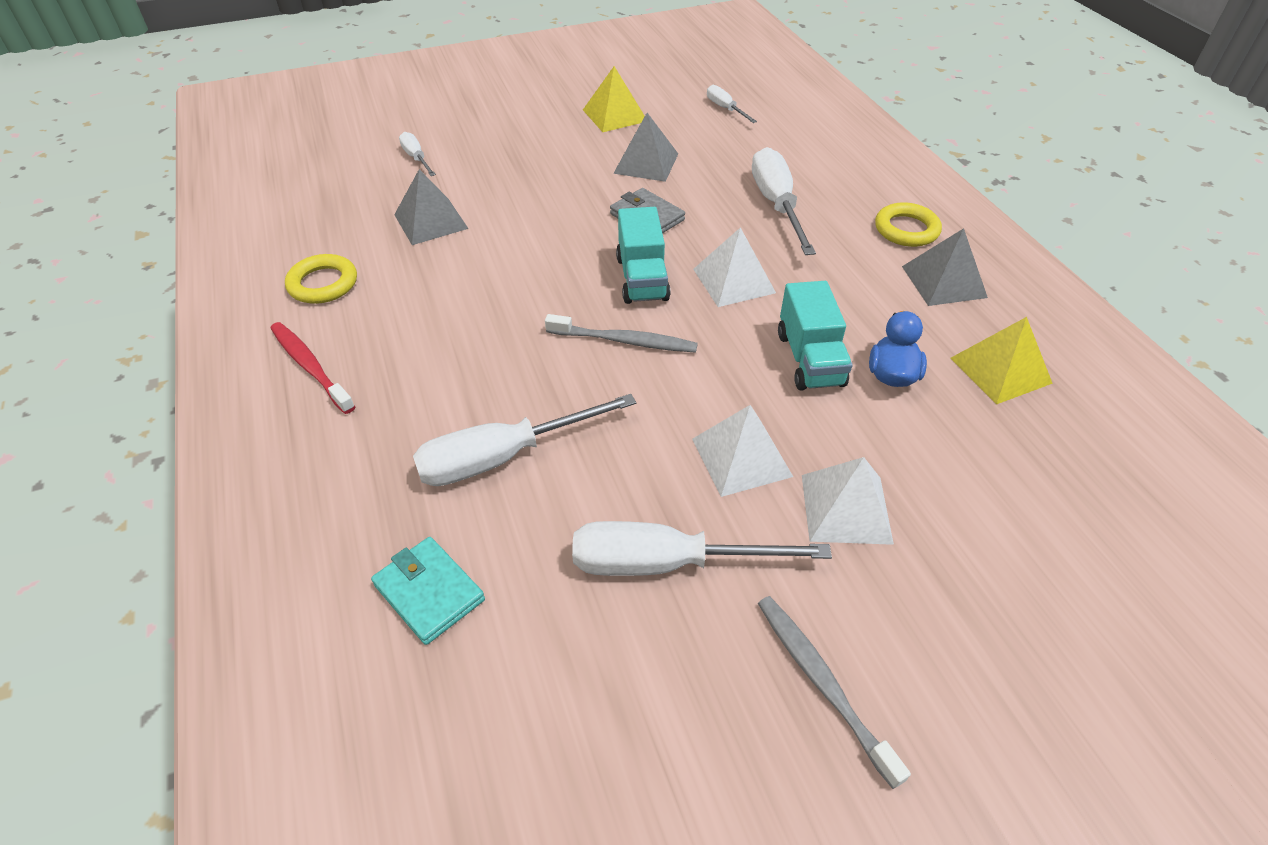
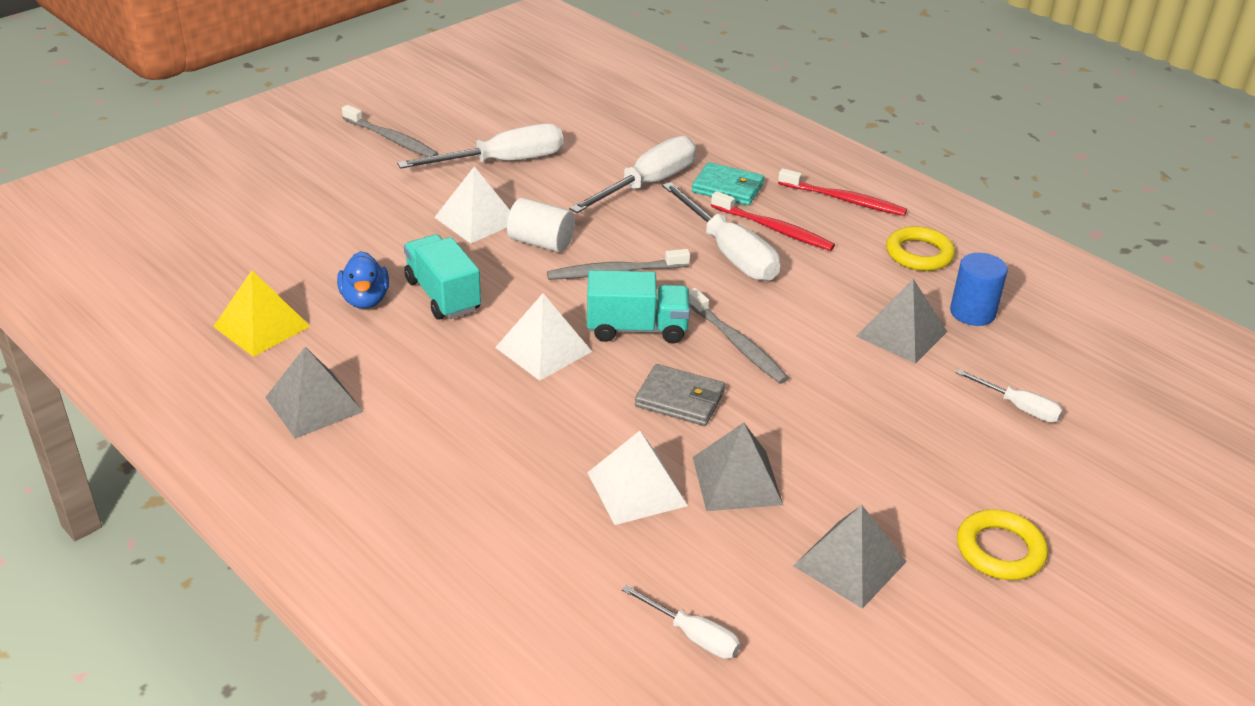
camera: 155 degrees right, 10 degrees down
(354, 223) = (972, 312): none -> blue cylinder
(423, 349) = (774, 229): none -> red toothbrush
(429, 592) = (634, 125): turquoise wallet -> turquoise wallet (727, 188)
(568, 245) = (737, 344): none -> grey toothbrush
(615, 115) = (849, 563): yellow pyramid -> grey pyramid
(642, 278) = (637, 329): turquoise truck -> turquoise truck turned 120 degrees clockwise
(681, 399) = (541, 242): none -> white cylinder
(776, 204) = (534, 459): white screwdriver -> white screwdriver (729, 253)
(846, 508) = (391, 209): white pyramid -> white pyramid (636, 489)
(906, 229) = (361, 464): yellow ring -> yellow ring (1000, 550)

